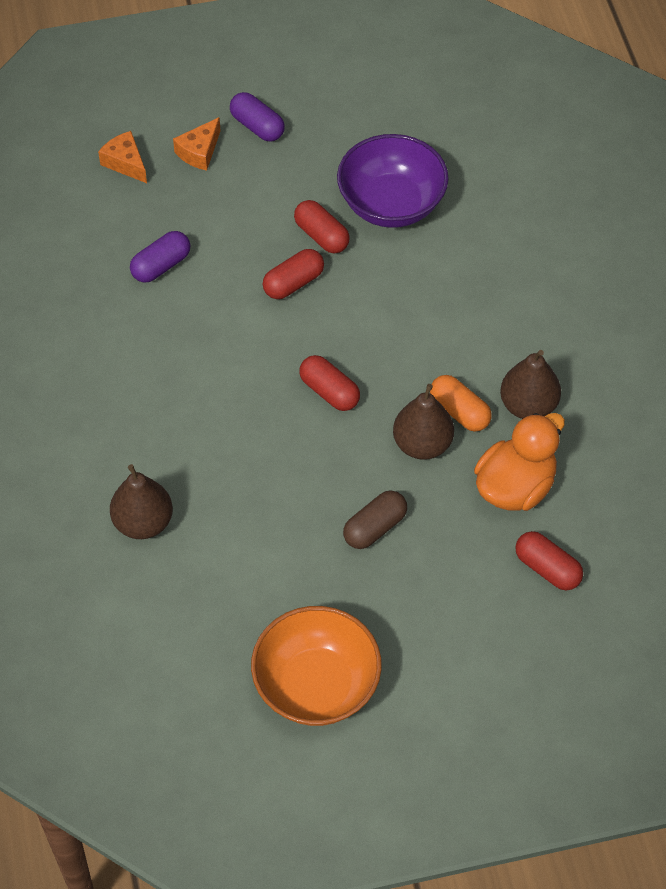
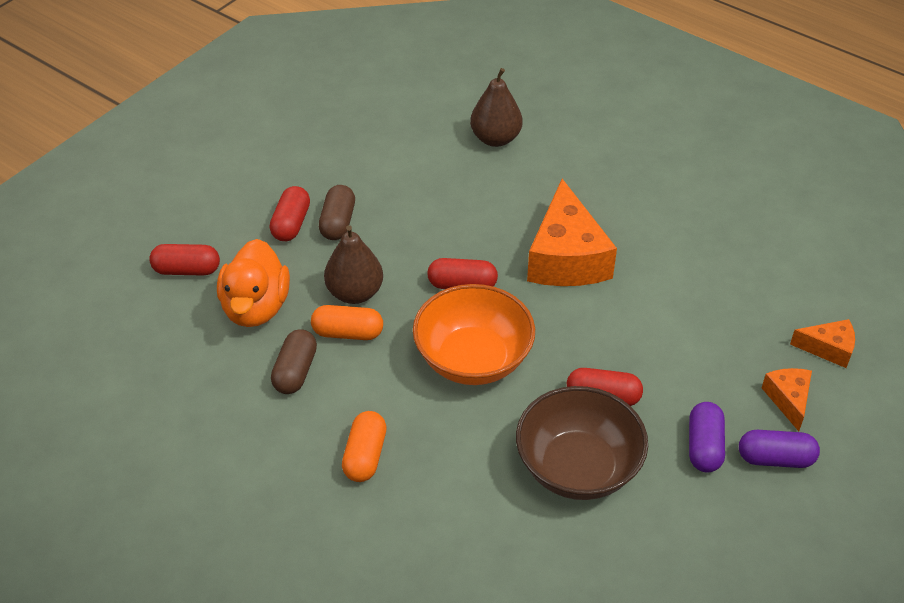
camera: 140 degrees right, 10 degrees down
(161, 266) = (692, 290): purple capsule -> purple capsule (704, 446)
(221, 358) = (566, 257): none -> orange cheese
(293, 283) = (579, 344): red capsule -> red capsule (291, 224)
(316, 685) = (291, 125): orange bowl -> orange bowl (473, 359)
(391, 204) = (578, 467): purple bowl -> brown bowl
(528, 406) = (295, 371): brown pear -> brown capsule
(529, 306) = (365, 456): none -> orange capsule

